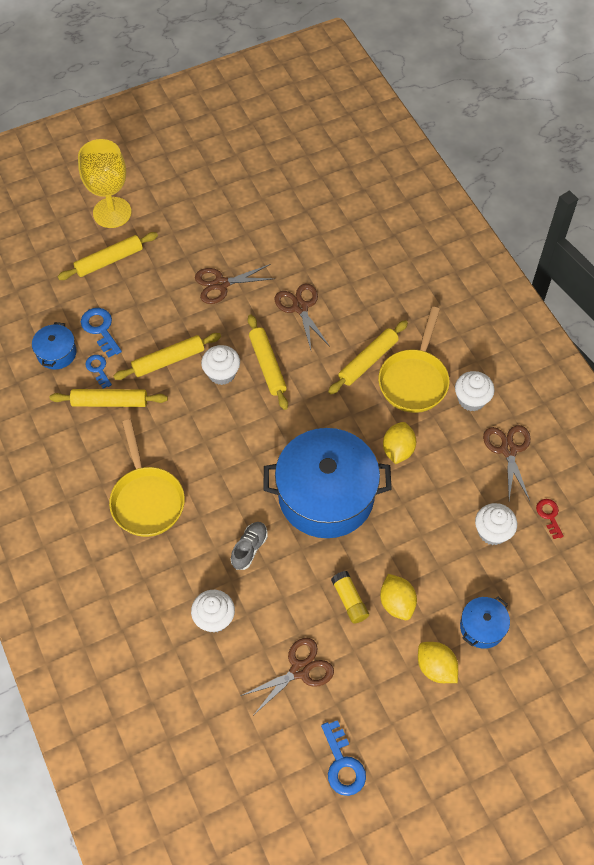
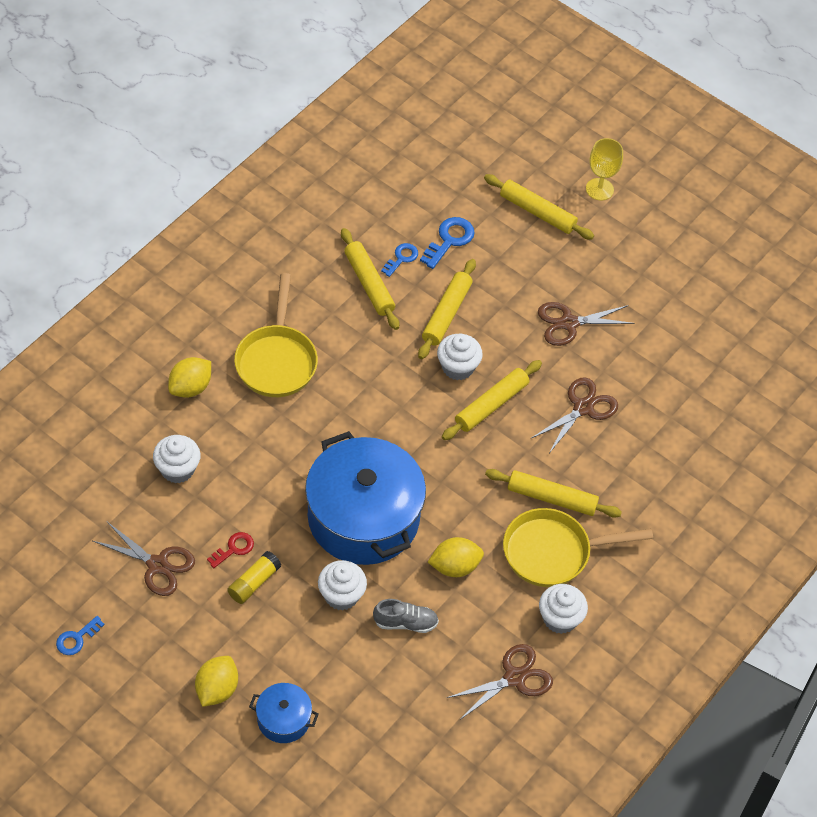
camera: 60 degrees right, 5 degrees down
(56, 353) = (400, 215): blue pot -> none
(112, 212) = (599, 189): yellow goblet -> yellow goblet, size x0.61
(146, 499) = (277, 360): yellow pan -> yellow pan turned 45 degrees counterclockwise
(168, 360) = (446, 314): yellow rolling pin -> yellow rolling pin turned 75 degrees clockwise
(221, 284) = (569, 323): brown scissors -> brown scissors turned 60 degrees counterclockwise
(249, 548) = (267, 470): grey shoe -> grey shoe (405, 623)
(342, 764) = (76, 638): blue key -> blue key, size x0.65
(397, 603) = (272, 628): yellow lemon -> yellow lemon (190, 387)
(492, 532) = (402, 694): white cupcake -> white cupcake (341, 595)
(549, 516) = (452, 746): red key -> red key (234, 549)

